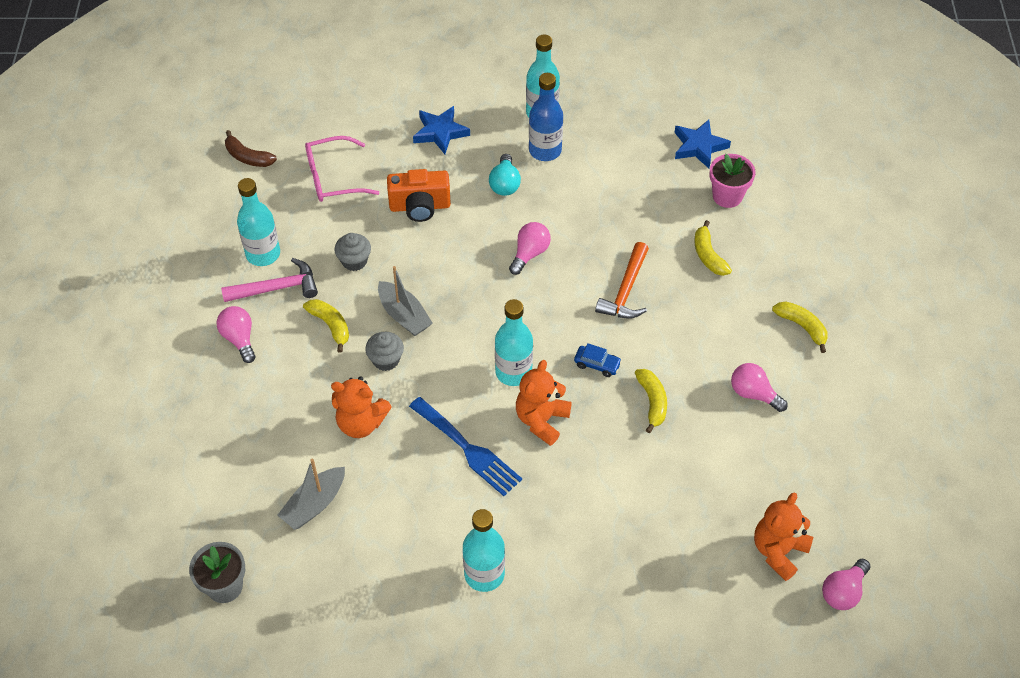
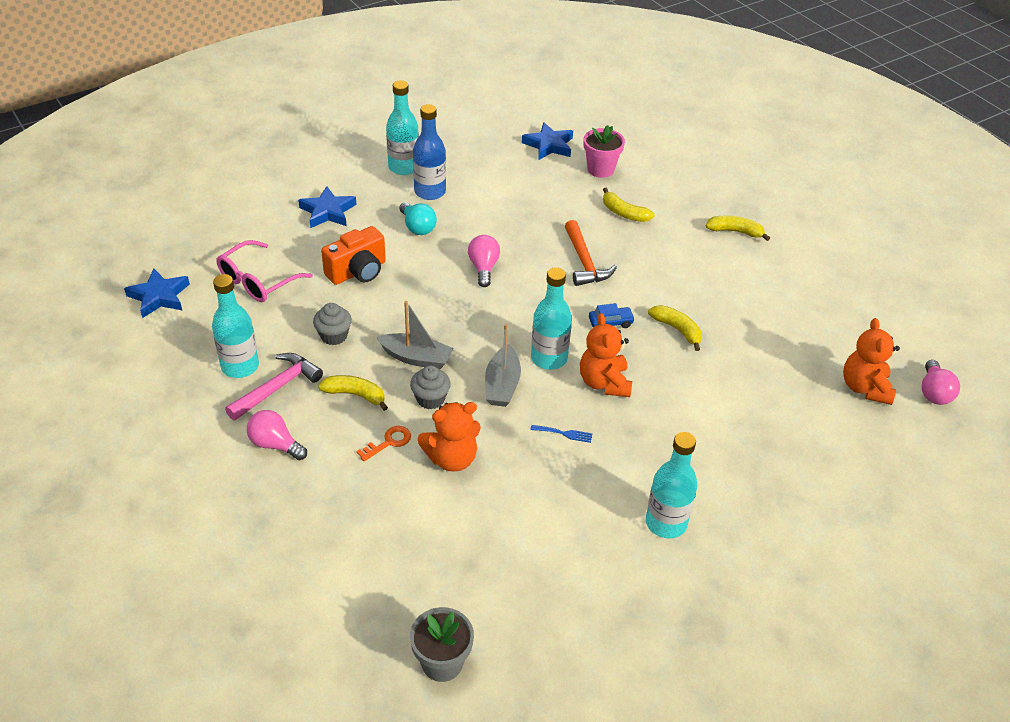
camera: 35 degrees left, 10 degrees down
(248, 157) = (159, 296): brown banana -> blue star
(314, 504) = (467, 546): grey boat -> grey boat (502, 385)
(324, 382) = (388, 442): none -> orange key
(468, 449) = (564, 433): blue fork -> blue fork, size x0.43
(753, 394) = (744, 290): pink light bulb -> none

